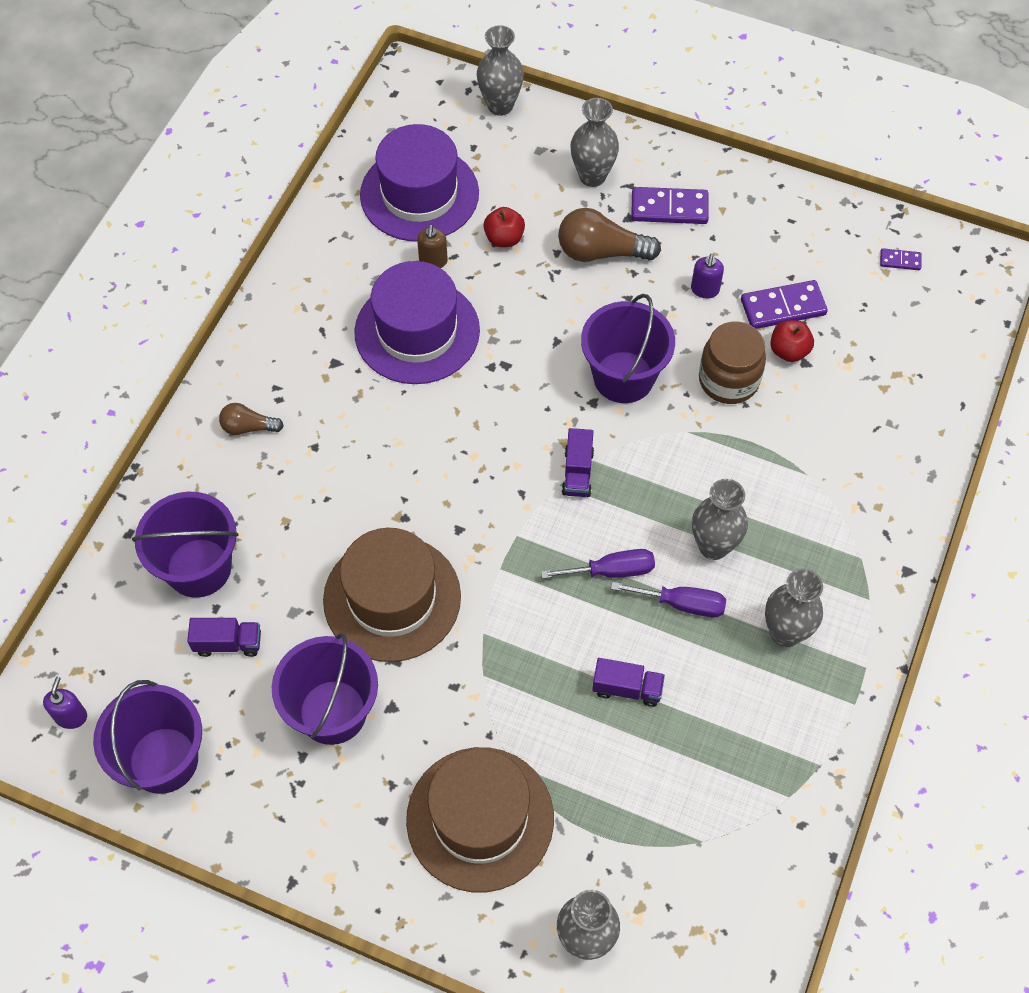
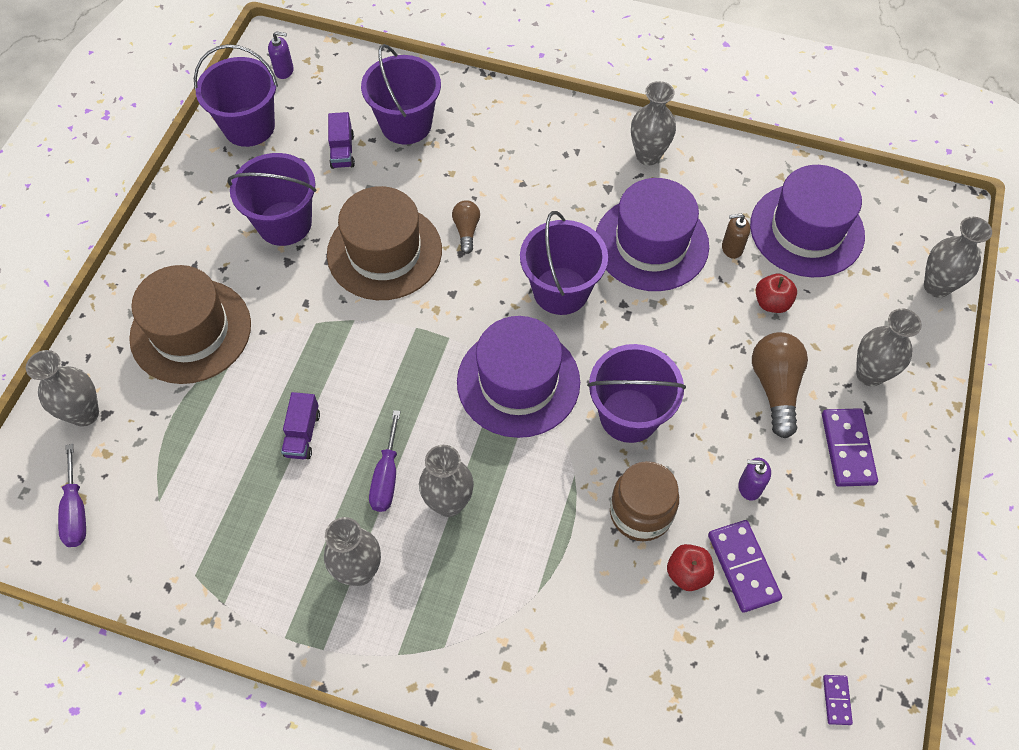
camera: 85 degrees right, 0 degrees up
(248, 427) = (536, 138): brown light bulb -> brown light bulb (466, 230)
(296, 319) = (648, 156): none -> grey vase
(468, 422) = (561, 291): none -> purple bucket
(577, 472) = (518, 382): purple truck -> purple hat
(612, 571) = (418, 416): purple screwdriver -> purple screwdriver (76, 511)

